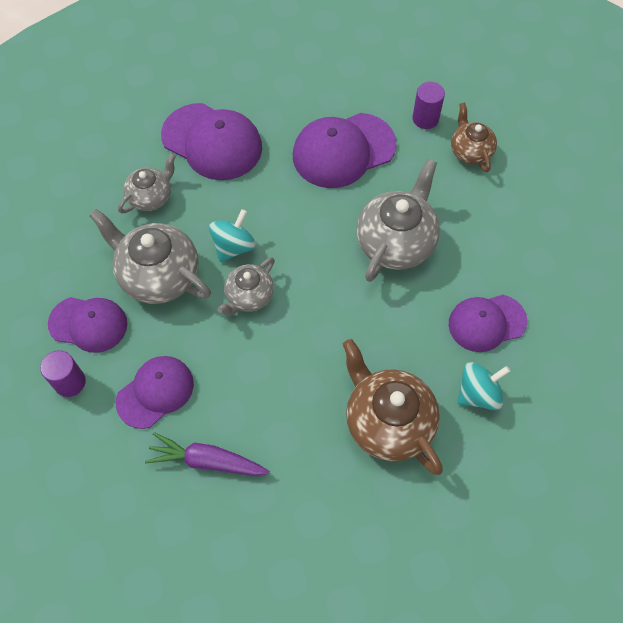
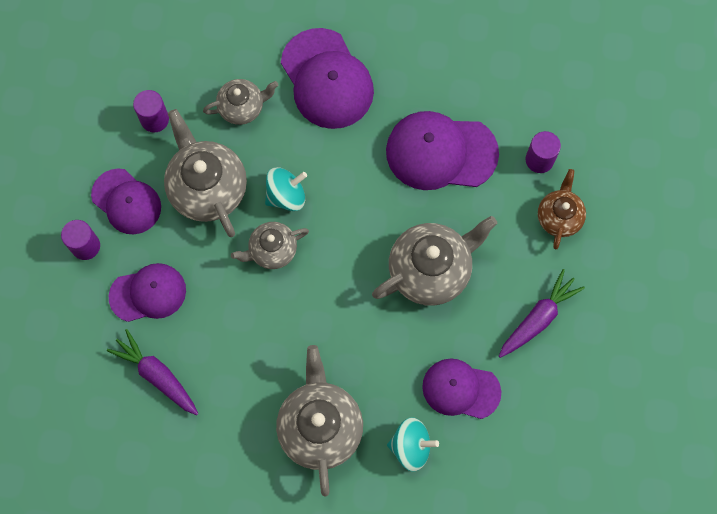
camera: 30 degrees right, 10 degrees up
(76, 244) = (154, 119): none -> purple cylinder
(387, 421) = (320, 426): brown teapot -> grey teapot
(509, 233) = (538, 318): none -> purple carrot

